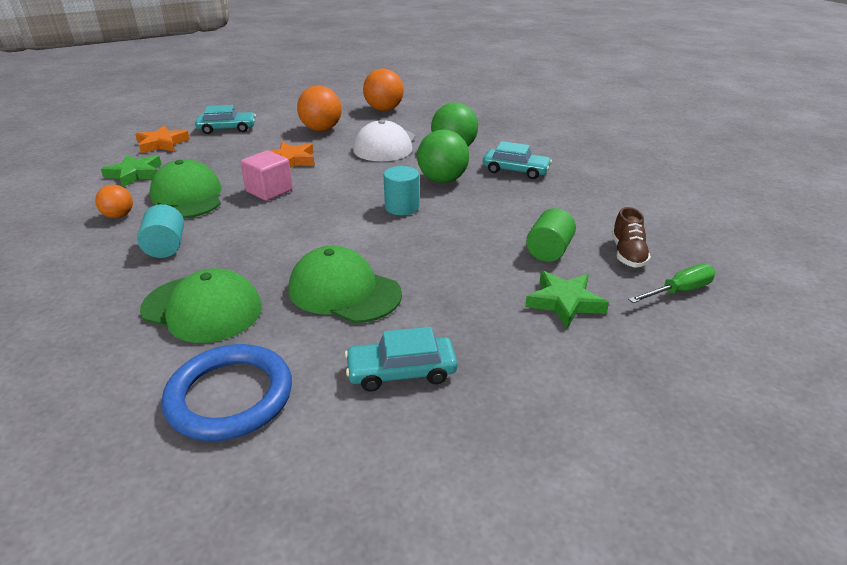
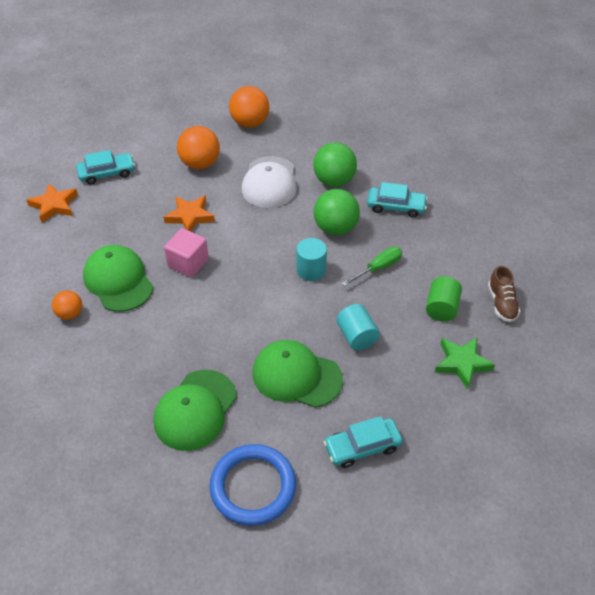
camera: 10 degrees left, 15 degrees up
(135, 174) = (53, 255): green star -> none
(166, 247) = (132, 347): turquoise cylinder -> turquoise cylinder (356, 336)
(202, 309) = (195, 410): green cap -> green cap turned 105 degrees clockwise
(679, 291) = (542, 339): green screwdriver -> green screwdriver (378, 268)

